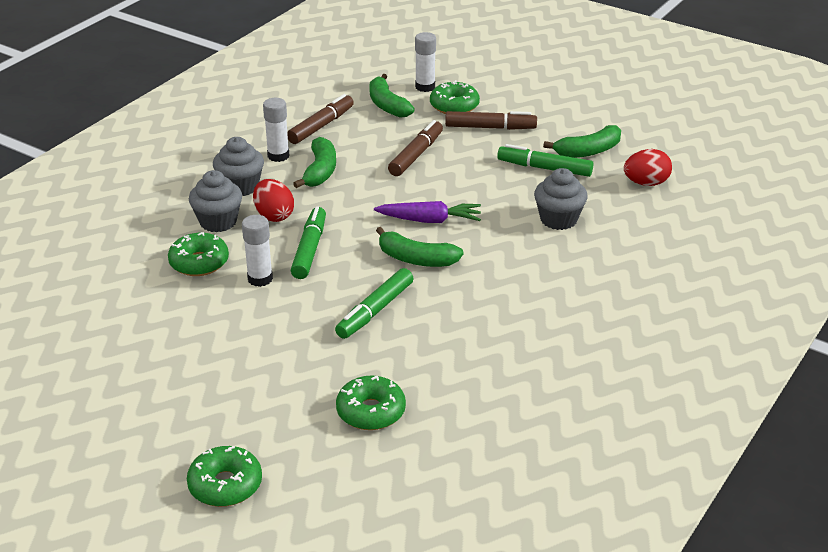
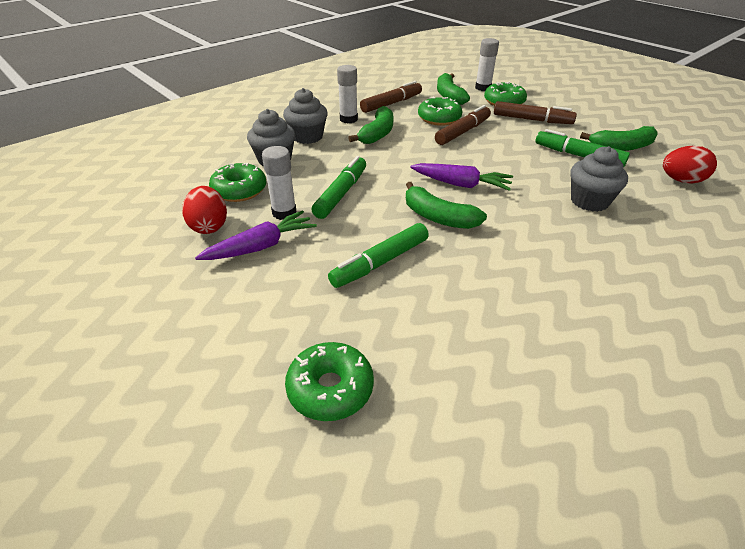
camera: 15 degrees right, 5 degrees up
(225, 485) = (106, 462): green donut -> green donut (439, 118)
(255, 315) = (261, 246): none -> purple carrot
(274, 216) = (323, 162): red egg -> red egg (209, 226)

